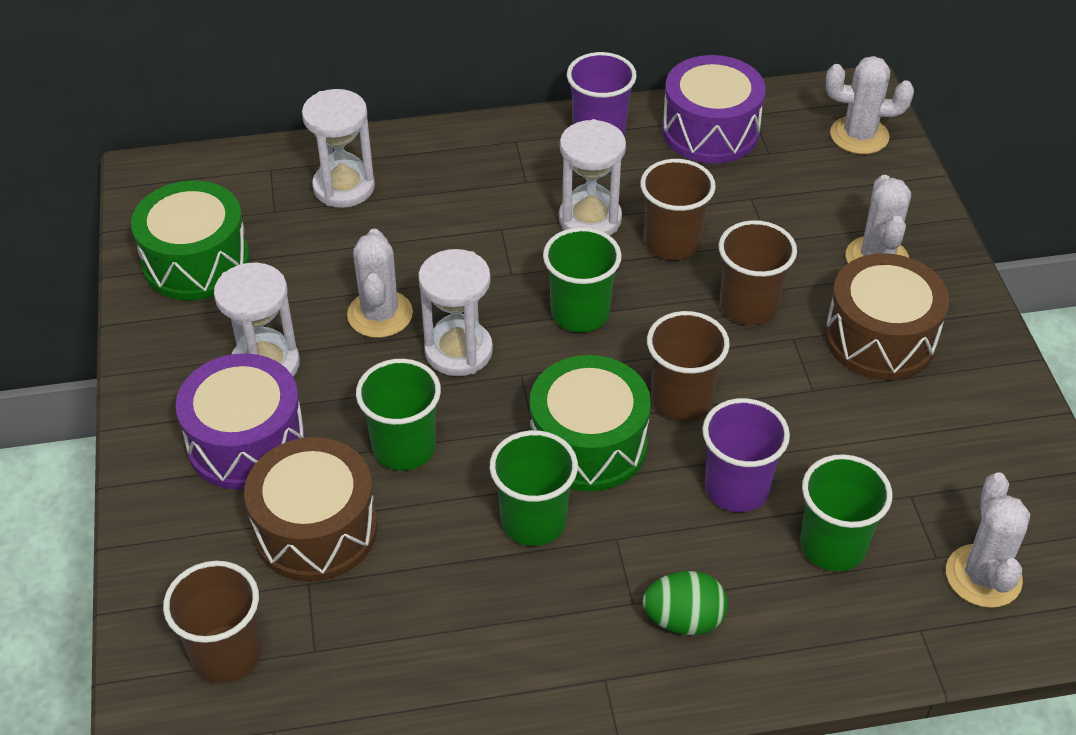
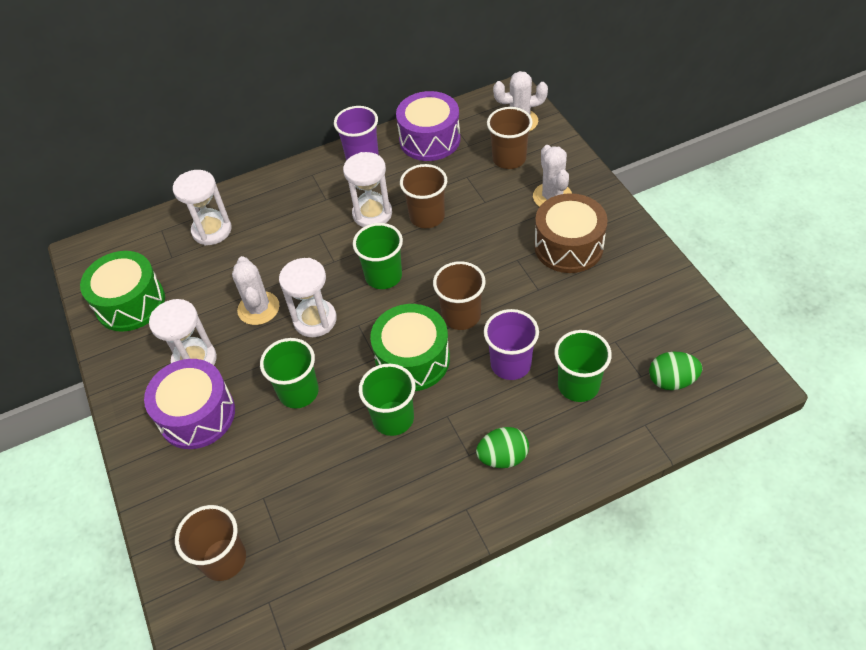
camera: 10 degrees left, 5 degrees up
(316, 529) = (258, 461): brown drum -> none
(749, 306) = (485, 246): brown cup -> brown cup (509, 159)
(983, 576) = (671, 381): white cactus -> green egg

